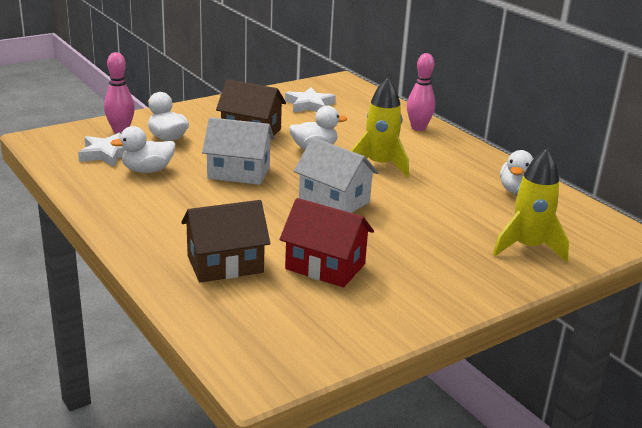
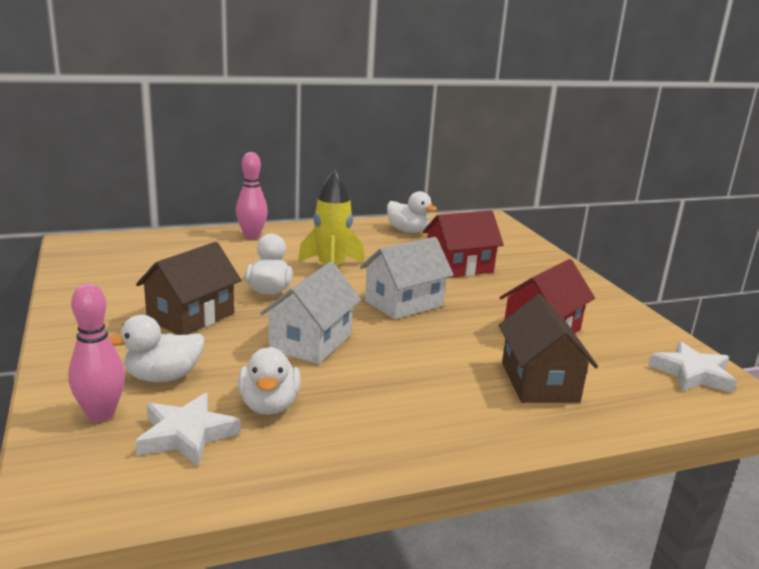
camera: 75 degrees left, 5 degrees down
(309, 105) = (137, 271): white star -> white star (692, 374)
(444, 221) = (459, 267): none -> red house
(527, 247) = (508, 250): yellow rocket -> none

